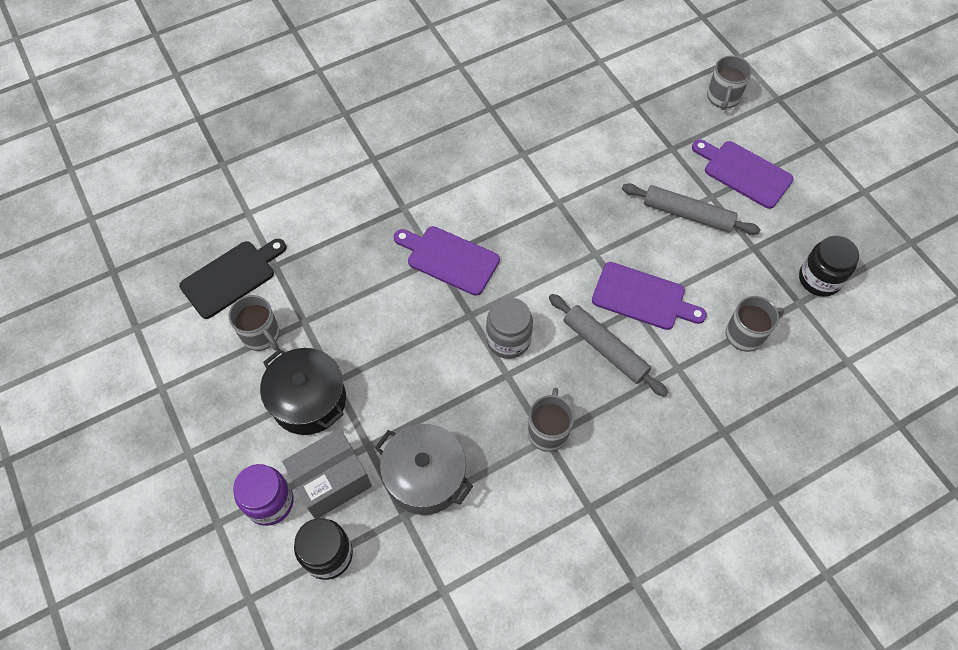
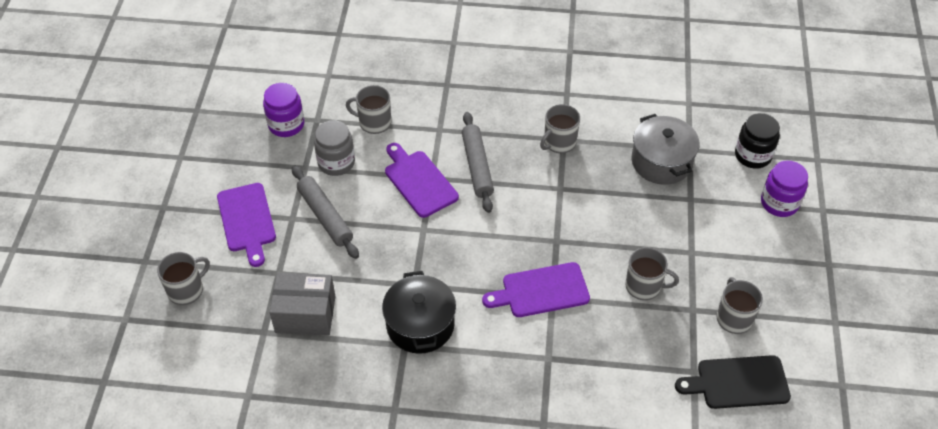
camera: 145 degrees left, 10 degrees down
(308, 400) = (719, 250): black pot -> black pot (420, 325)
(331, 480) = (728, 193): grey box -> grey box (305, 314)
(360, 317) = (644, 286): none -> grey mug
(449, 259) = (541, 291): purple cutting board -> purple cutting board turned 105 degrees clockwise
(508, 340) = (541, 209): grey jar -> grey jar (336, 162)
(819, 279) = (286, 124): black jar -> purple jar

